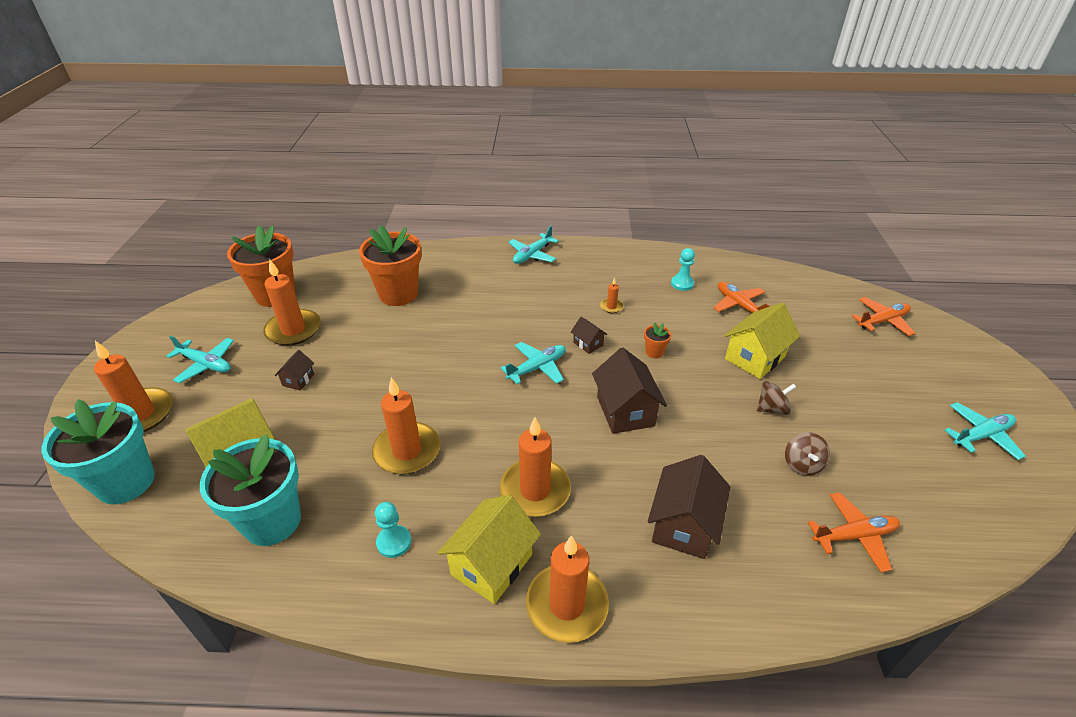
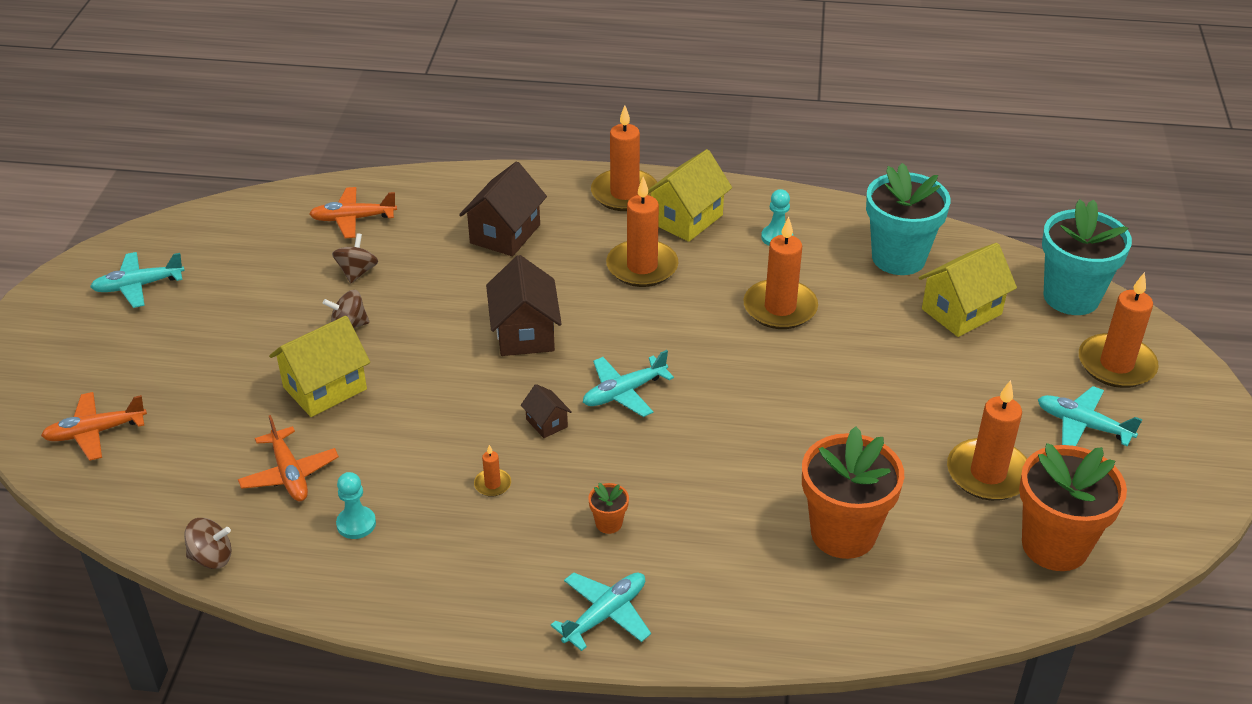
camera: 175 degrees left, 0 degrees up
(298, 380) = (942, 395): brown house -> none
(654, 352) = (458, 404): orange flower pot -> orange flower pot (609, 523)
(750, 266) = (211, 557): none -> brown spinning top

